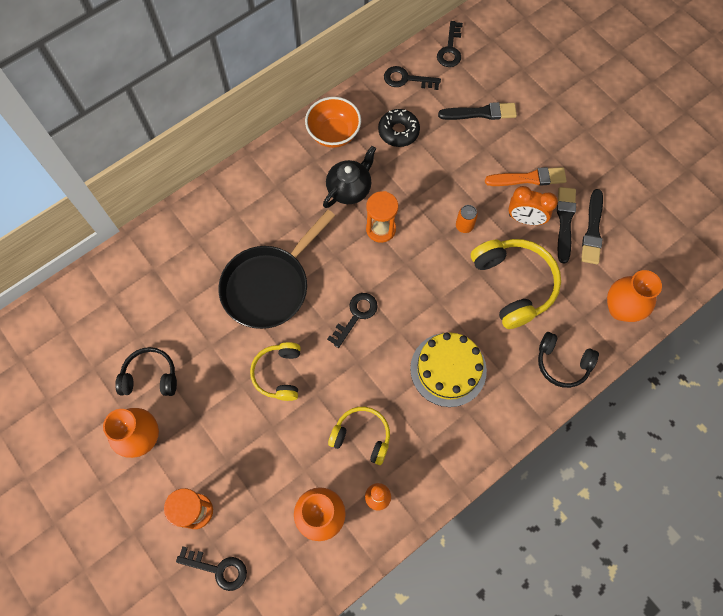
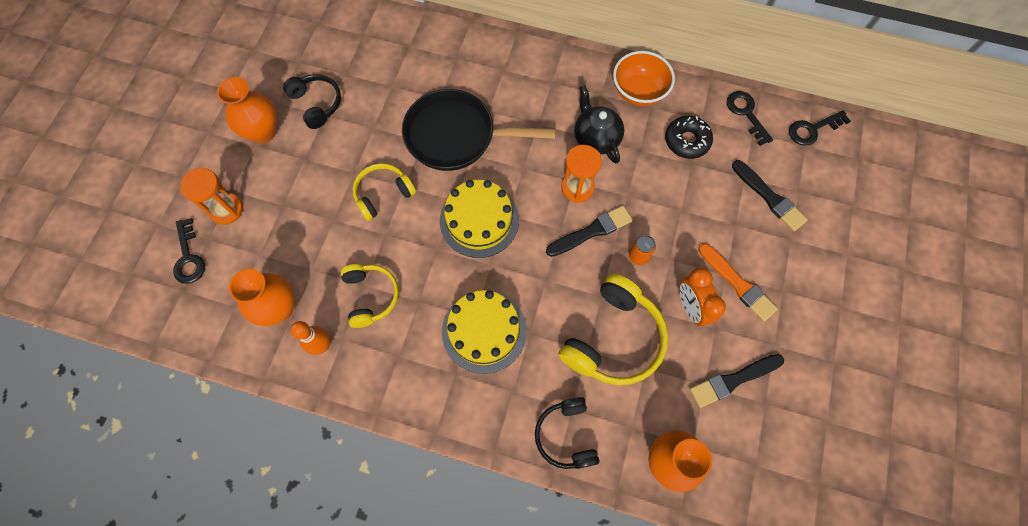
camera: 55 degrees right, 0 degrees up
(349, 189) = (596, 138): black teapot -> black teapot turned 120 degrees counterclockwise
(356, 315) = (479, 220): black key -> yellow cake
(565, 222) = (719, 347): black brush -> black brush (591, 231)

